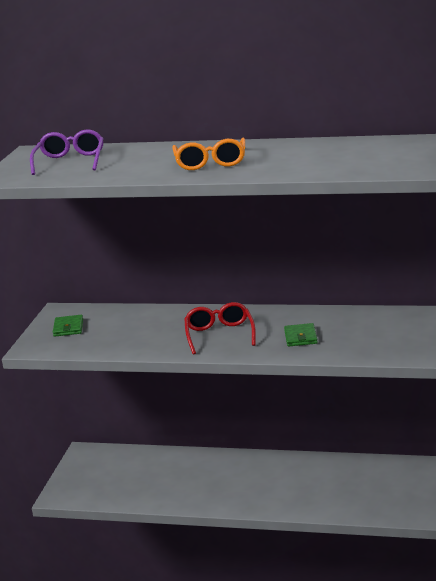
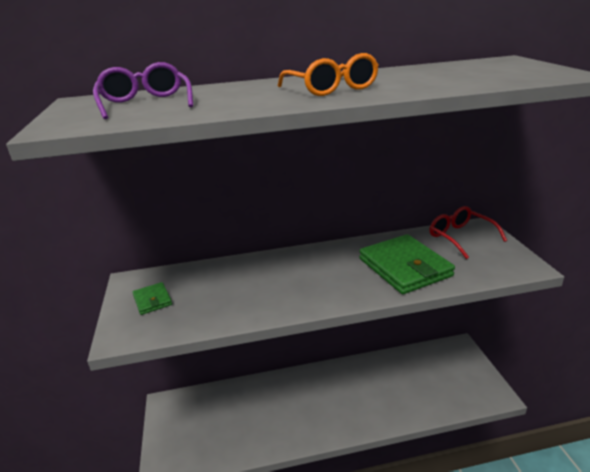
camera: 25 degrees left, 5 degrees up
(219, 335) = (324, 279): red glasses -> red glasses (460, 237)
(300, 337) = (404, 267): green wallet -> green wallet, size x2.11

